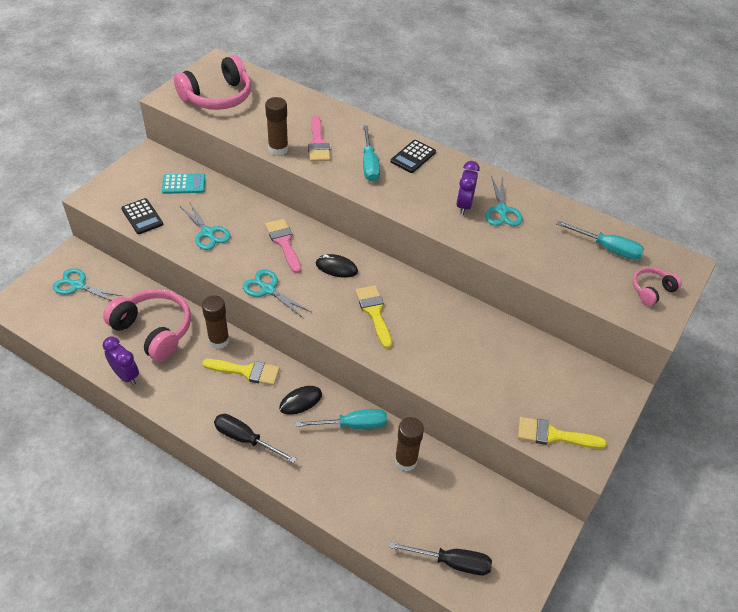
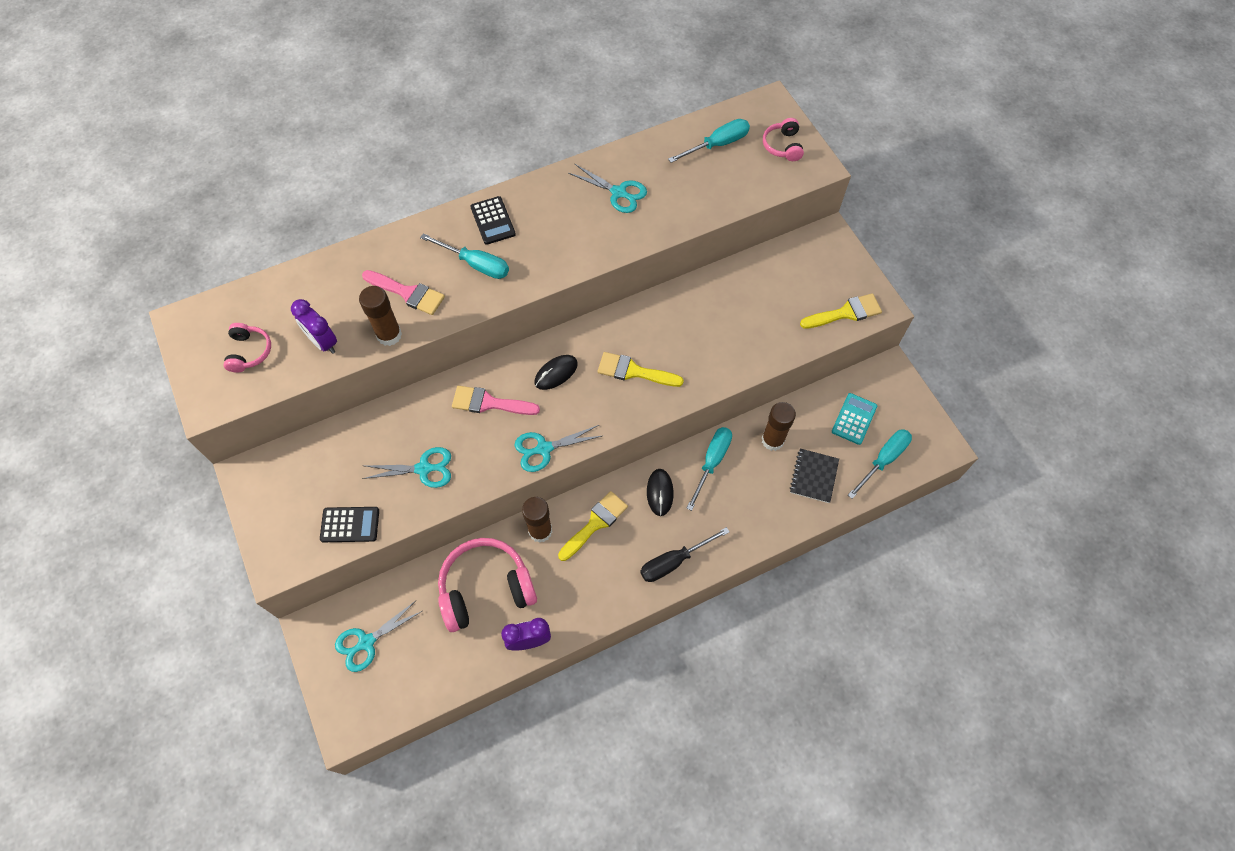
camera: 55 degrees left, 15 degrees up
(183, 184) = (327, 459): turquoise calculator -> turquoise calculator (854, 419)
(217, 97) = (249, 352): pink headphones -> pink headphones, size x0.51
(393, 509) = (814, 476): none -> black notebook
(451, 562) = (883, 460): black screwdriver -> turquoise screwdriver
(464, 205) = (591, 218): purple clock -> purple clock (323, 342)
(553, 435) = (845, 313): yellow brush -> yellow brush turned 150 degrees counterclockwise

